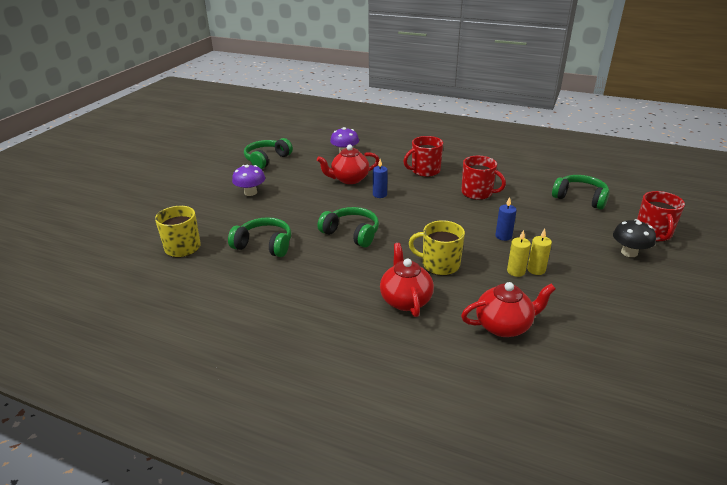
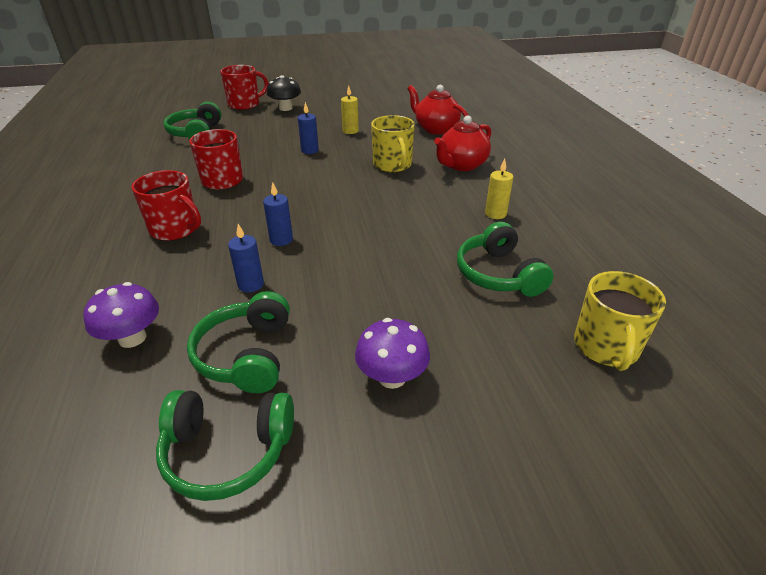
camera: 125 degrees left, 5 degrees up
(349, 179) = (251, 284): red teapot -> blue candle
(351, 233) = (397, 225): green headphones -> green headphones (246, 355)
(516, 271) = (362, 137): yellow candle -> yellow candle (495, 214)

